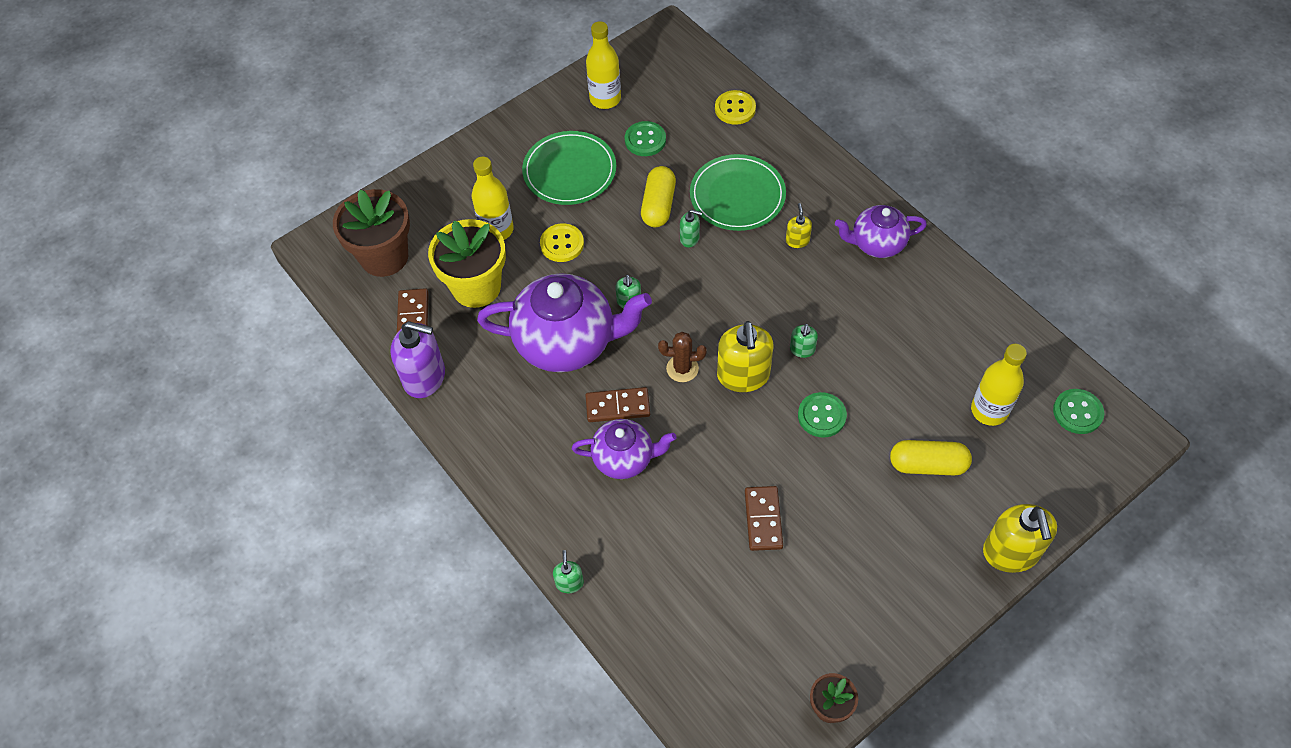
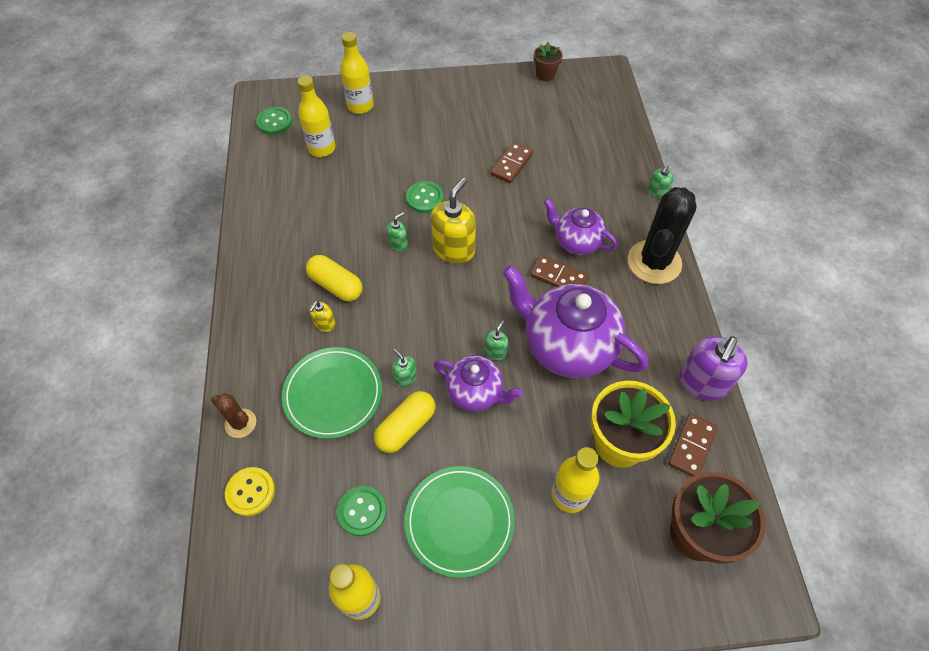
camera: 150 degrees left, 0 degrees up
(425, 377) = (702, 383): purple soap dispenser -> purple soap dispenser turned 105 degrees counterclockwise
(528, 481) = (654, 262): none -> black cactus
(562, 244) = (517, 440): yellow button -> none
(682, 368) = (493, 277): brown cactus -> brown cactus (240, 423)
(876, 244) = (271, 286): purple teapot -> purple teapot (476, 392)
(927, 465) = (388, 141): yellow capsule -> yellow capsule (336, 285)
(1010, 496) = (360, 106): none -> yellow bottle
(1011, 552) = (388, 85): yellow soap dispenser -> none

